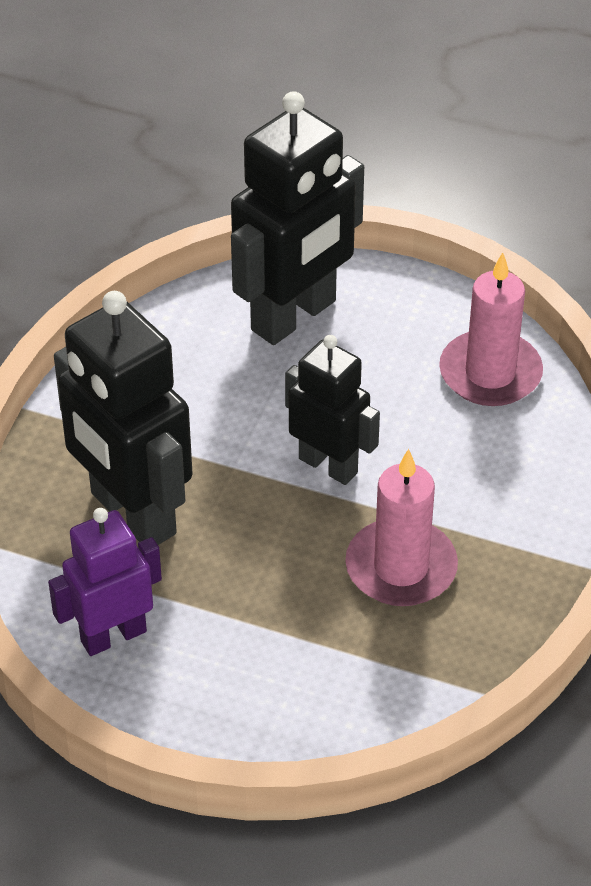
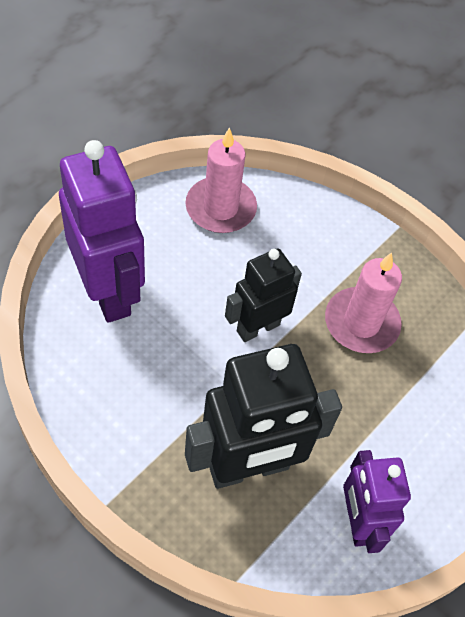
camera: 75 degrees left, 10 degrees up
(294, 316) = (109, 291): black robot -> purple robot

